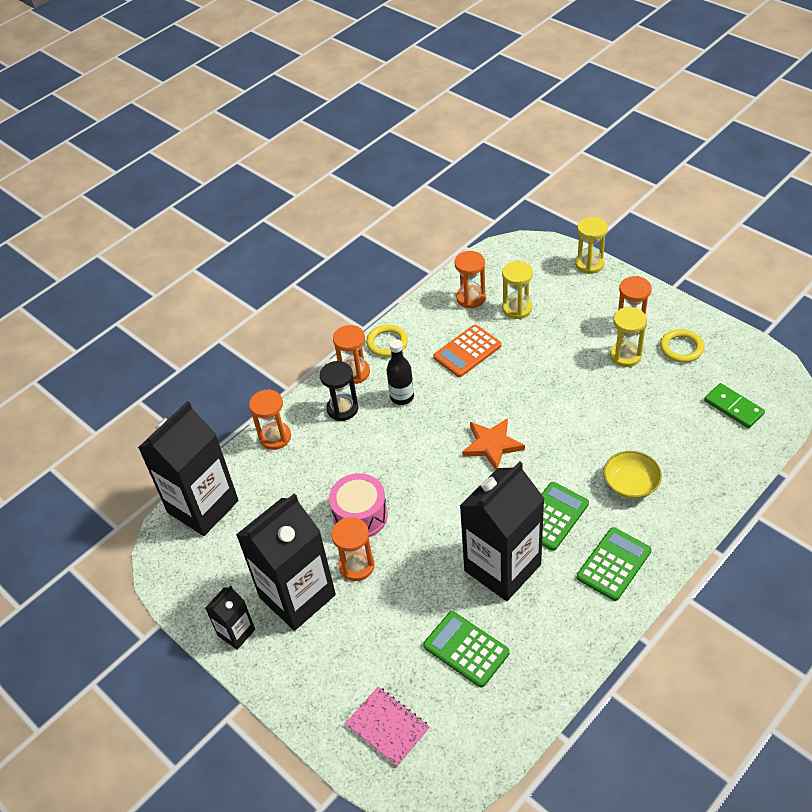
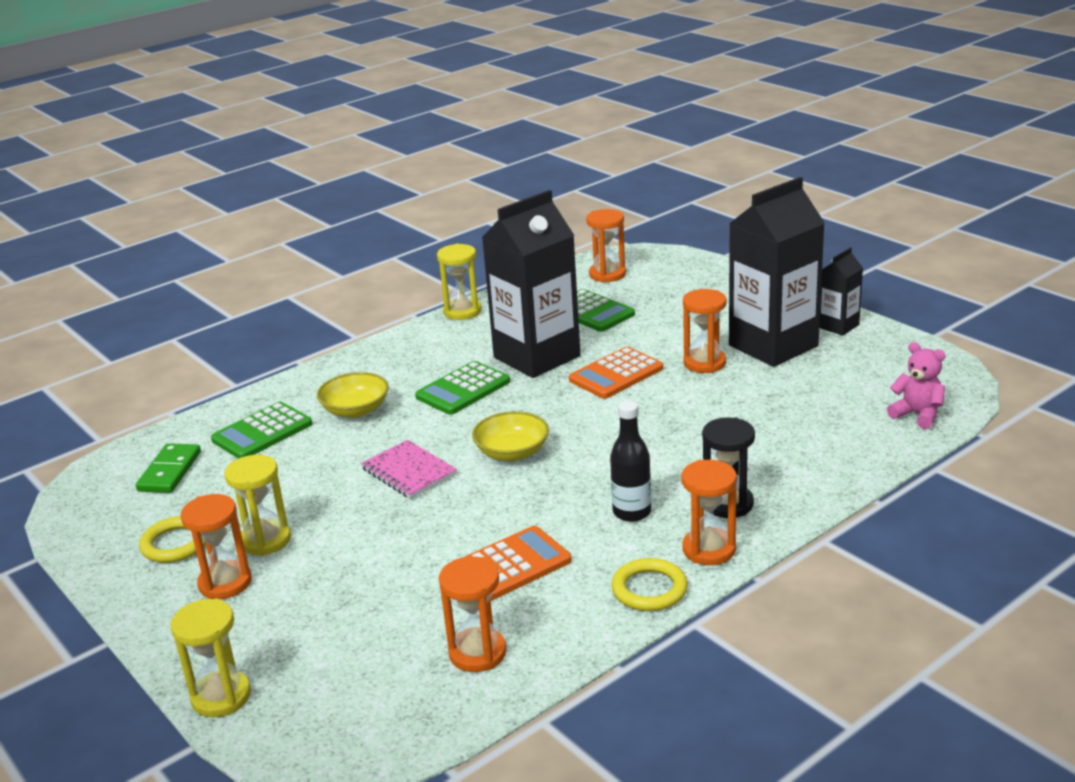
camera: 175 degrees left, 20 degrees down
(203, 506) = (917, 415): black carton -> pink teddy bear
(275, 437) = (831, 477): orange hourglass -> orange hourglass (607, 274)
(360, 516) = (700, 399): pink drum -> none
(388, 727) = (674, 278): pink notebook -> pink notebook (409, 472)
(429, 545) = (616, 374): none -> orange calculator
(492, 445) = (512, 452): orange star -> yellow bowl
(517, 308) = (400, 626): yellow hourglass -> yellow hourglass (462, 311)
(613, 564) = (415, 355): green calculator -> green calculator (262, 432)
(733, 407) = (169, 471): green domino -> green domino turned 45 degrees clockwise

